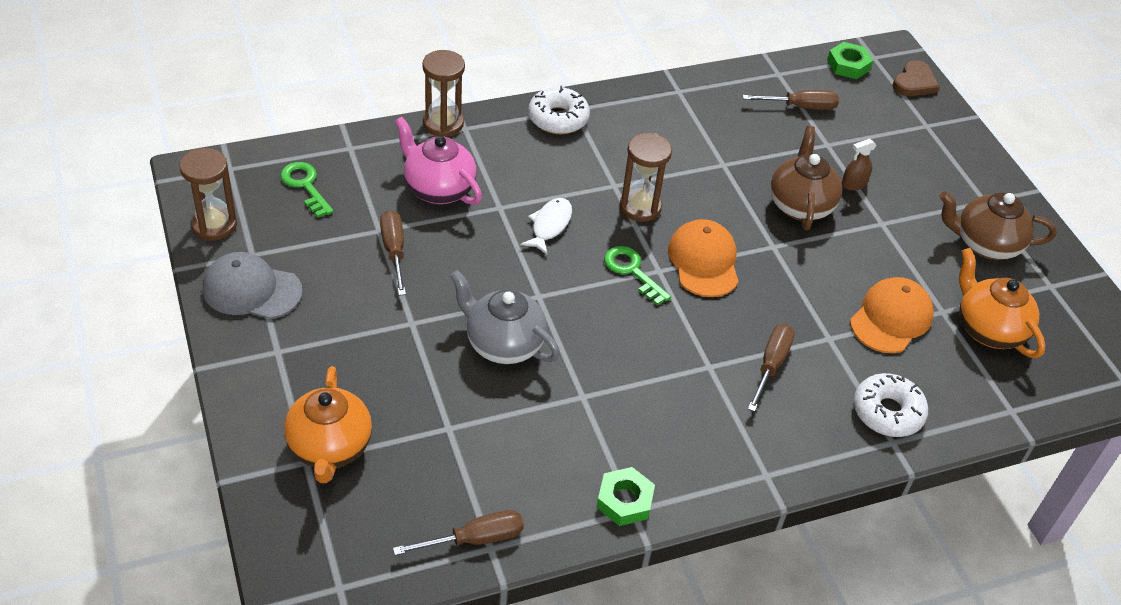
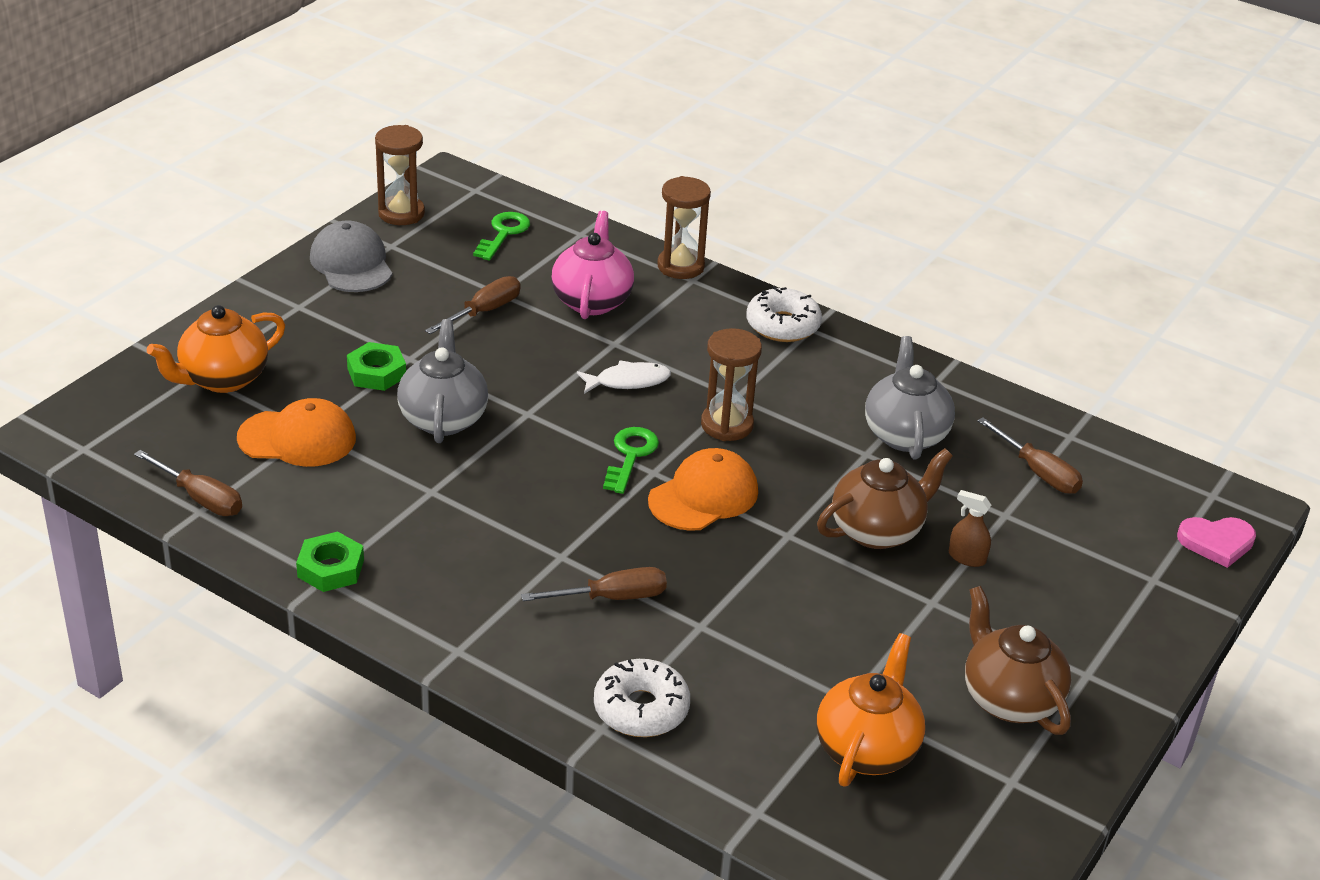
camera: 55 degrees right, 10 degrees down
(719, 136) = (905, 434): none -> grey teapot
(848, 65) = (1166, 481): green nut -> green nut (376, 373)
(891, 318) = (787, 662): orange cap -> orange cap (297, 438)
(914, 82) = (1216, 542): brown heart -> pink heart

